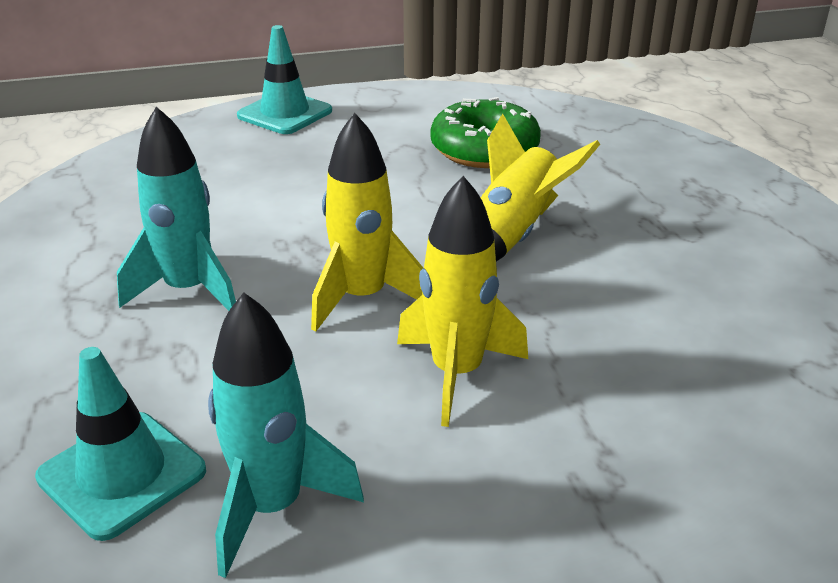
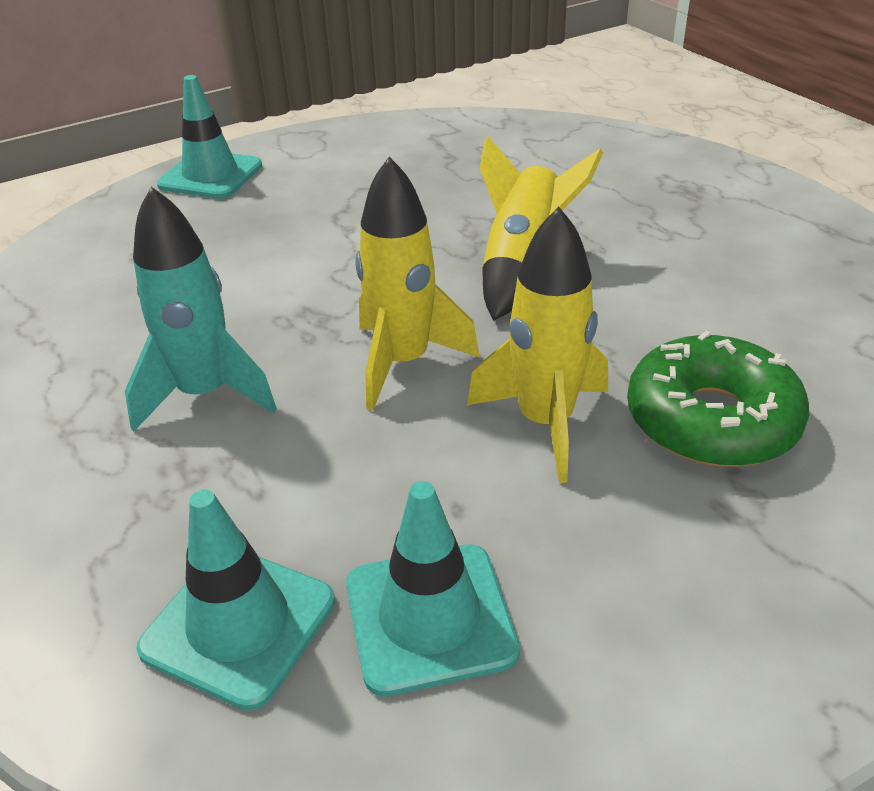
camera: 15 degrees left, 5 degrees up
(272, 507) = (429, 617): turquoise rocket -> turquoise traffic cone
(484, 149) = (446, 179): green donut -> green donut (711, 420)

